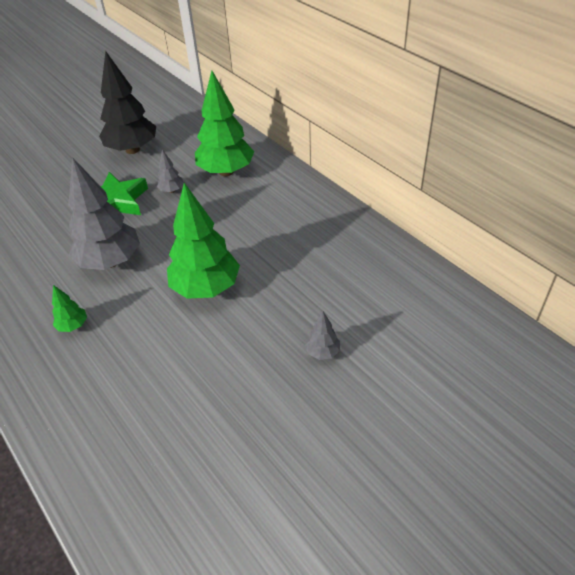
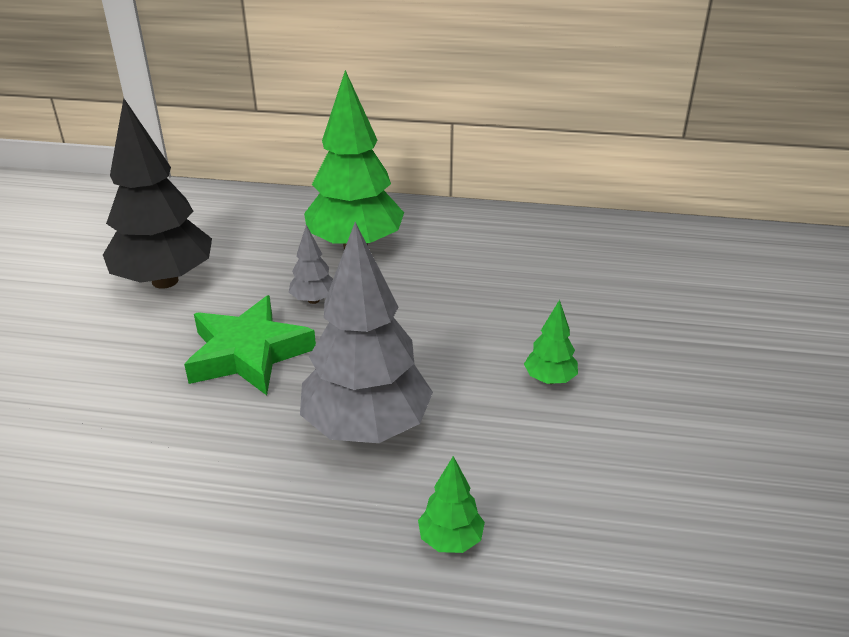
camera: 45 degrees left, 10 degrees down
(206, 288) = (549, 379): green tree -> green tree, size x0.44
(322, 352) = (777, 363): grey tree -> none

